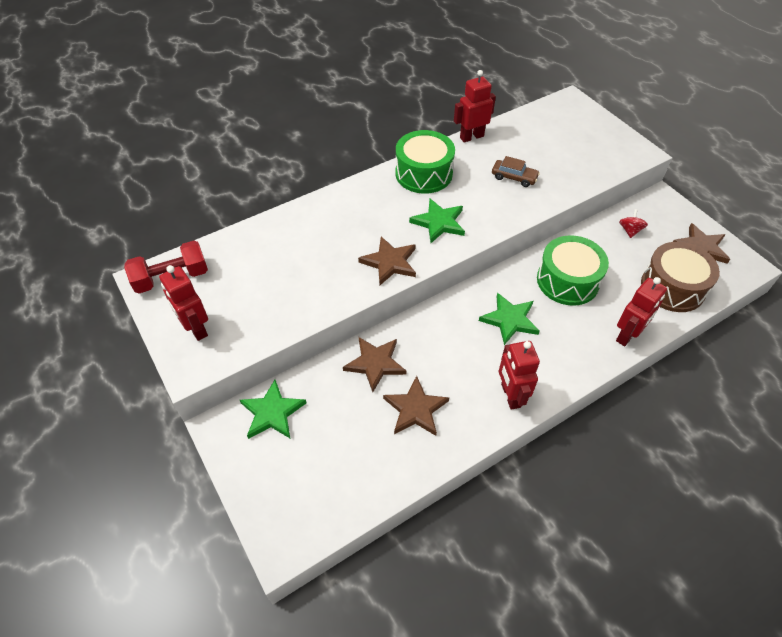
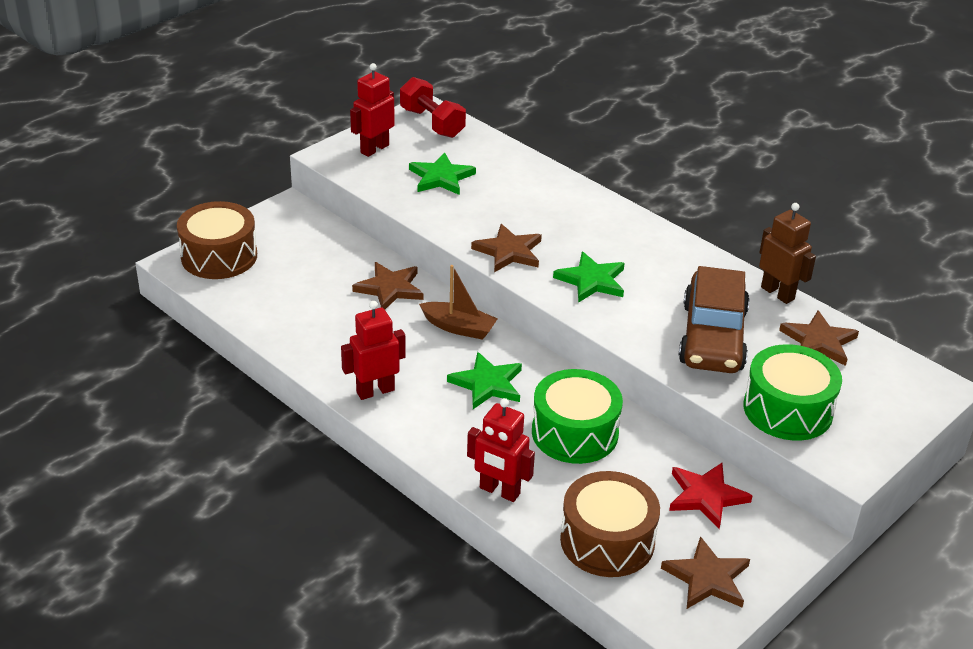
camera: 75 degrees right, 15 degrees down
(272, 412) = (312, 233): green star -> green star (441, 177)
(284, 503) = (219, 256): none -> brown drum
(415, 409) = (339, 323): brown star -> brown star (819, 342)
(423, 173) = (676, 260): green drum -> green drum (788, 409)
(438, 325) = (459, 327): none -> brown boat
(471, 137) = (778, 293): red robot -> brown robot
(514, 177) = (712, 337): brown car -> brown car, size x2.15
(630, 230) = (706, 496): red spinning top -> red star

